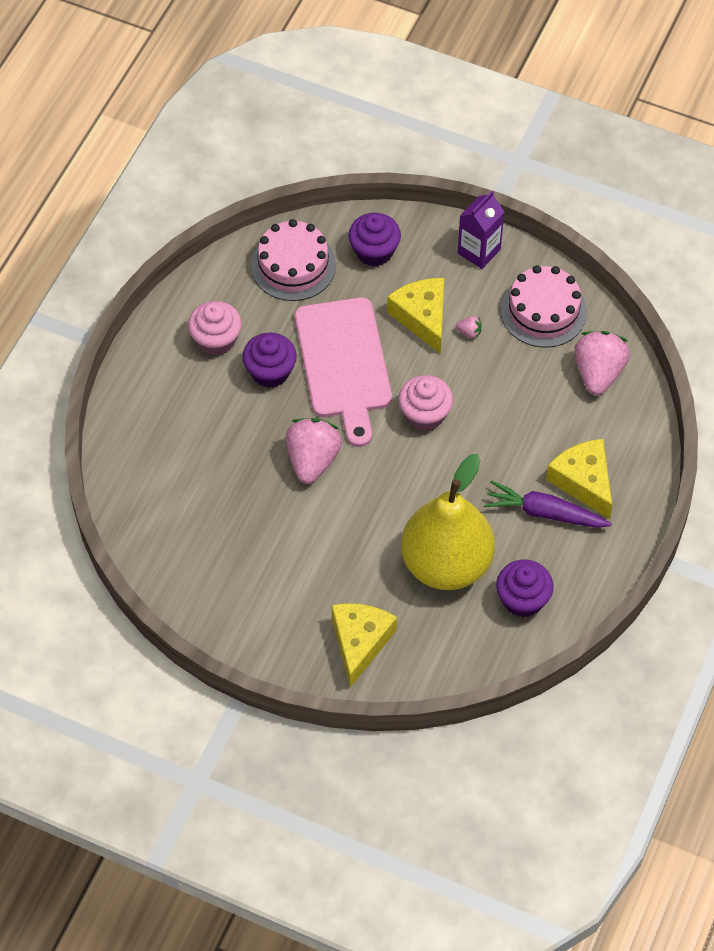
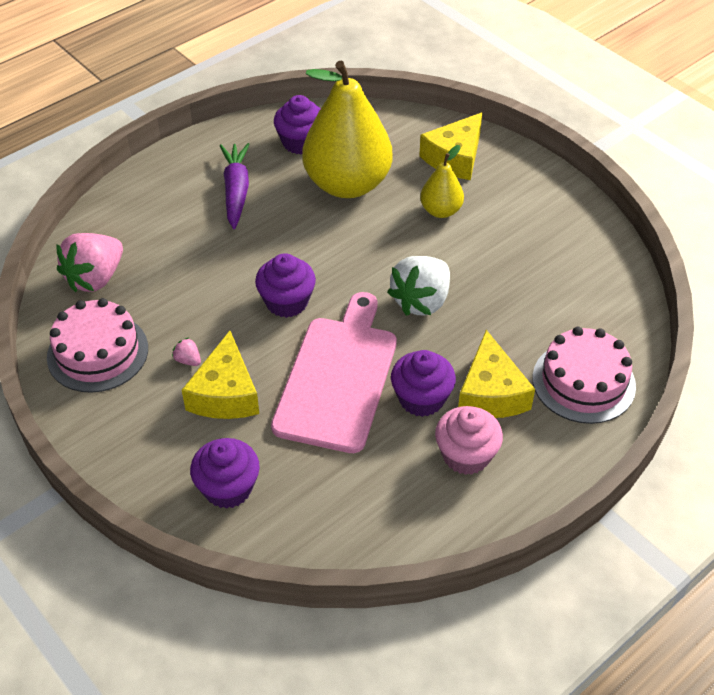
camera: 155 degrees left, 10 degrees down
(293, 265) = (332, 509): pink cake -> pink cake (583, 382)
(312, 460) = (421, 301): pink strawberry -> white strawberry
(342, 567) = (441, 211): none -> yellow pear
(425, 414) = (287, 302): pink cupcake -> purple cupcake
(479, 251) = (112, 441): purple carton -> none
(544, 513) = (236, 191): purple carrot -> purple carrot turned 135 degrees counterclockwise
(583, 481) = (184, 201): yellow cheese -> yellow cheese (490, 393)

